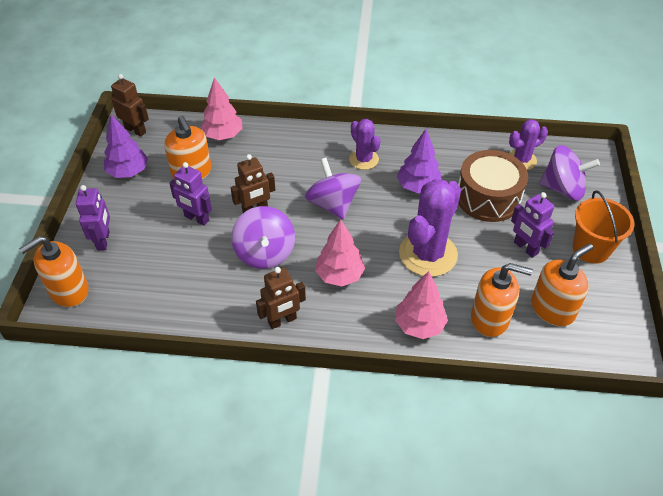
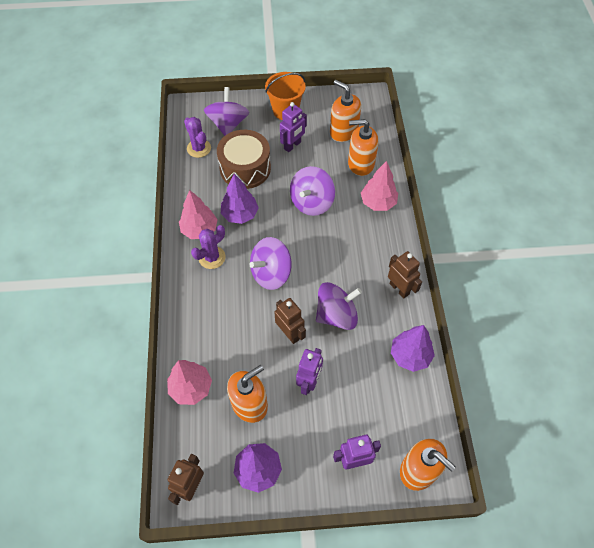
camera: 100 degrees left, 10 degrees up
(193, 312) = (410, 355): none -> purple tree
(339, 275) = (346, 257): pink tree -> pink tree (199, 230)
(428, 254) = (311, 202): purple cactus -> purple spinning top
(490, 318) = (360, 164): orange soap dispenser -> orange soap dispenser turned 90 degrees counterclockwise

